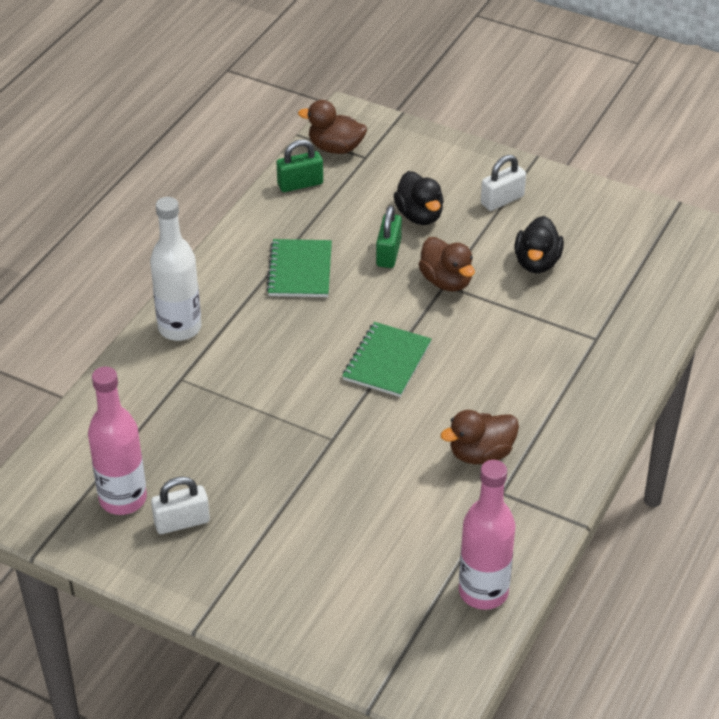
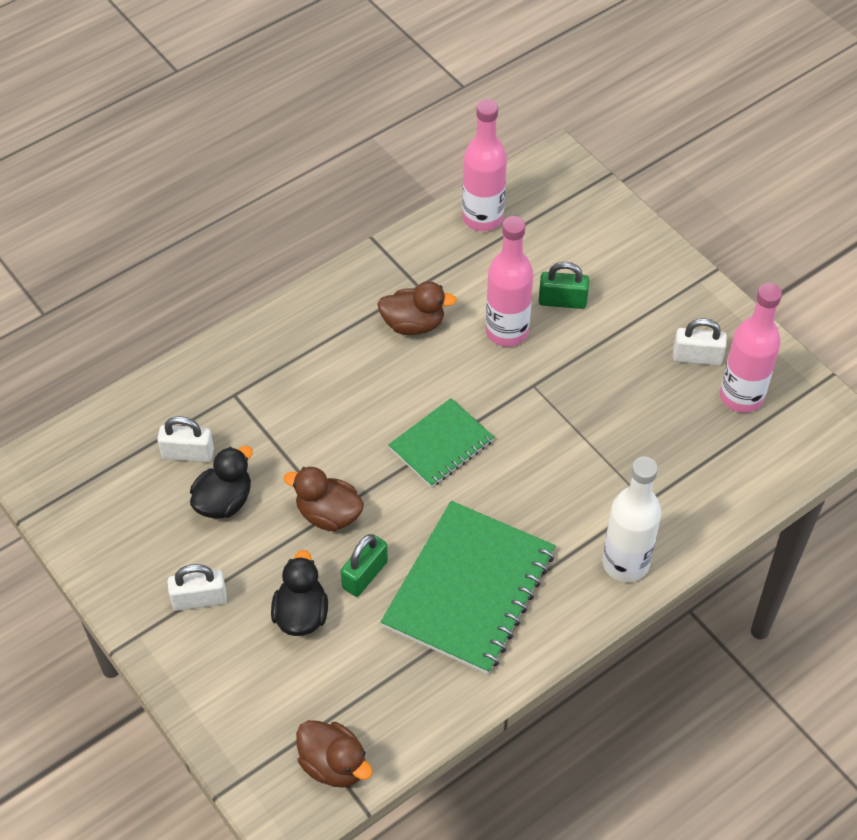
camera: 155 degrees left, 10 degrees up
(300, 184) = (406, 720): green padlock -> green padlock (562, 301)
(300, 270) = (469, 589): green notebook -> green notebook, size x1.73
(386, 479) = (507, 331): none -> pink bottle
(446, 281) = (328, 514): brown duck -> brown duck turned 60 degrees counterclockwise
(594, 283) = (188, 454): none -> white padlock

